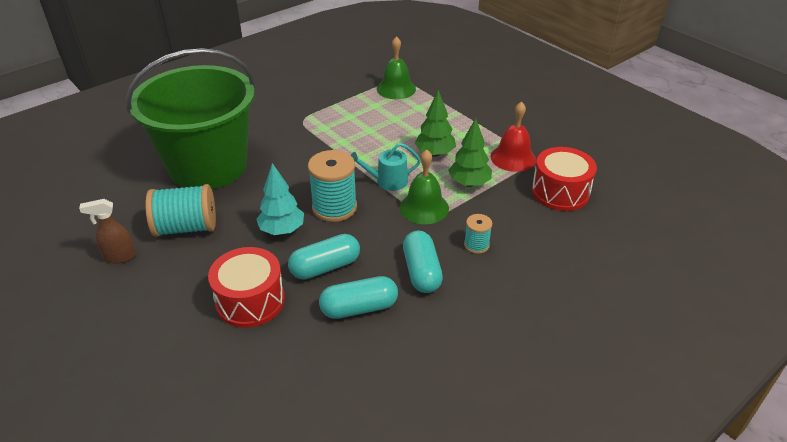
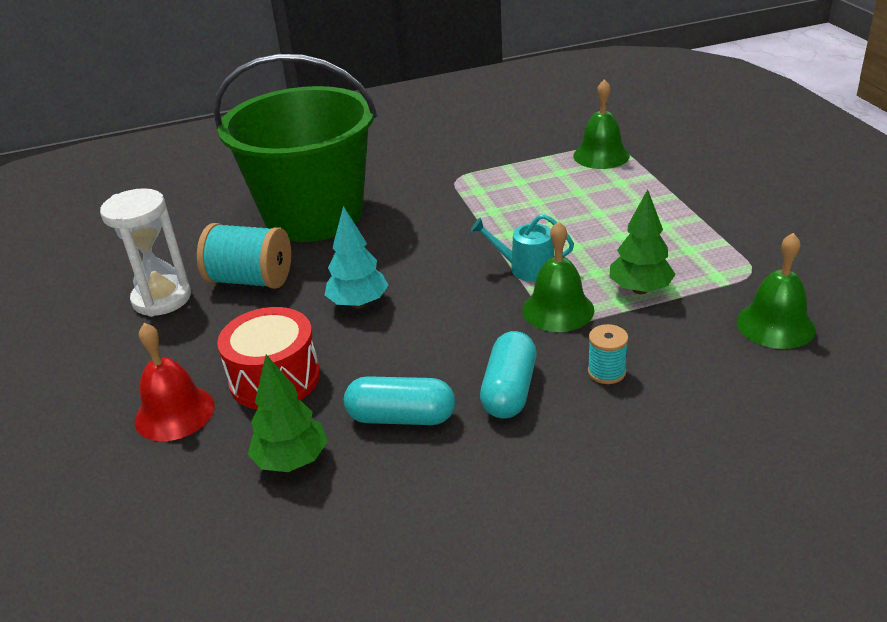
camera: 25 degrees right, 5 degrees down
(119, 257) = (162, 299): brown spray bottle -> white hourglass
(325, 267) = (386, 358): turquoise capsule -> none
(334, 207) = (438, 288): turquoise spool -> none
(434, 153) = (611, 243): green tree -> green tree (291, 461)
(513, 158) = (725, 266): red bell -> red bell (174, 413)
(560, 192) = (775, 325): red drum -> green bell

